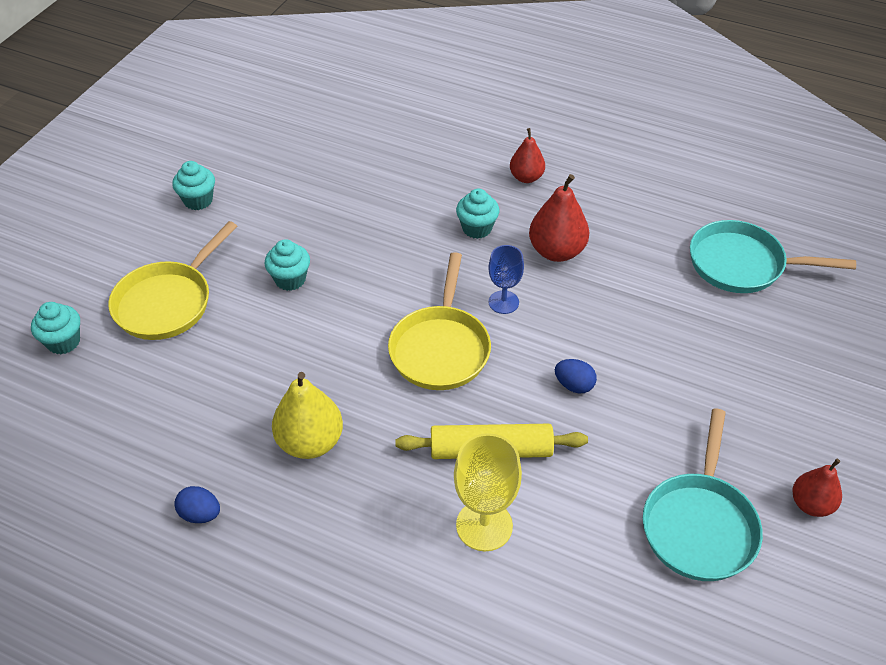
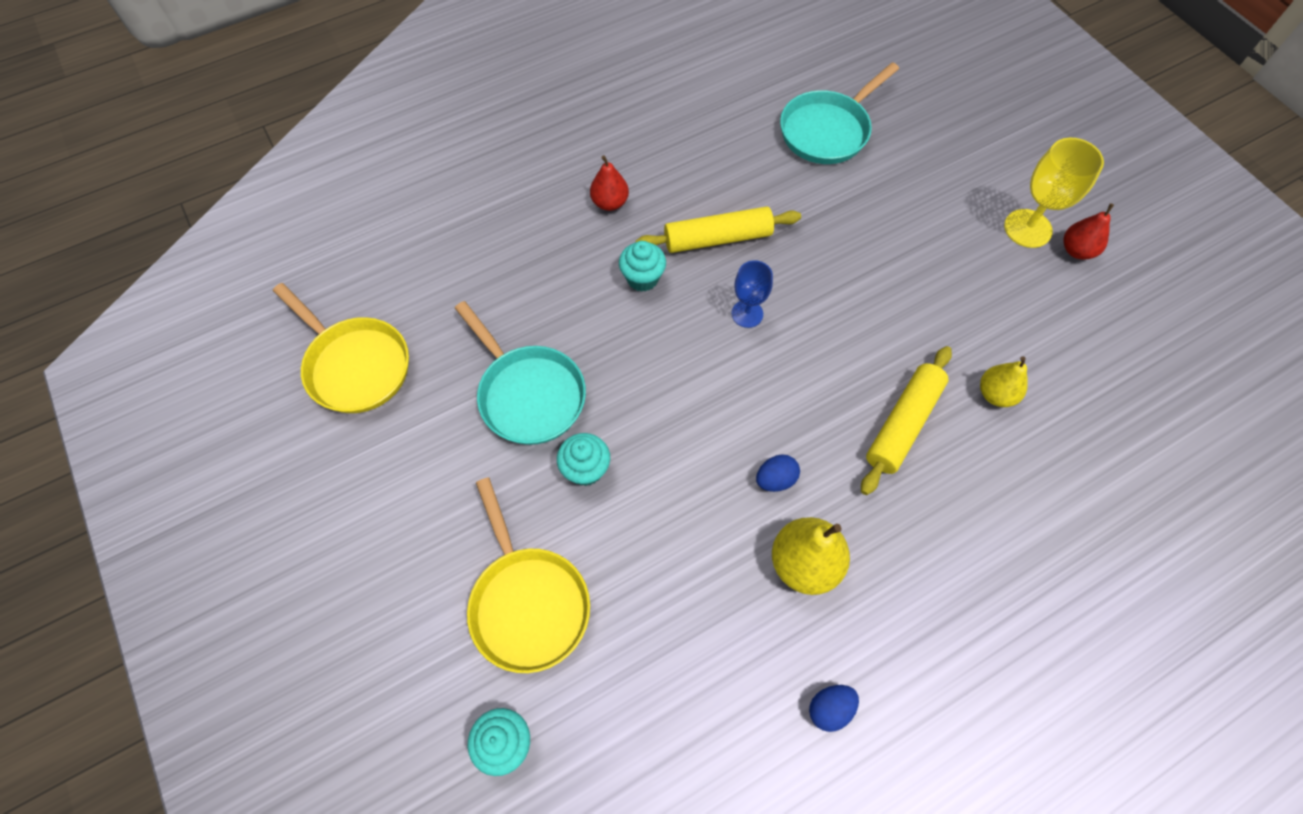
camera: 55 degrees left, 15 degrees up
(198, 200) = (397, 495): turquoise cupcake -> none
(440, 348) = (766, 394): yellow pan -> yellow pan (355, 365)
(484, 525) = (976, 476): yellow goblet -> yellow goblet (1027, 228)
(556, 251) = (717, 239): red pear -> yellow rolling pin
(574, 385) = (873, 322): blue egg -> blue egg (775, 479)
(581, 505) = (995, 394): none -> yellow pear
(699, 525) = (1057, 329): turquoise pan -> turquoise pan (528, 394)

